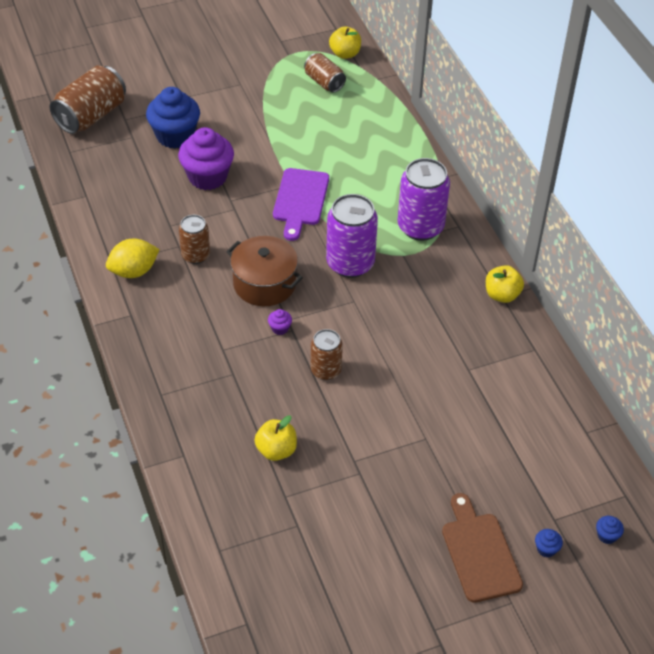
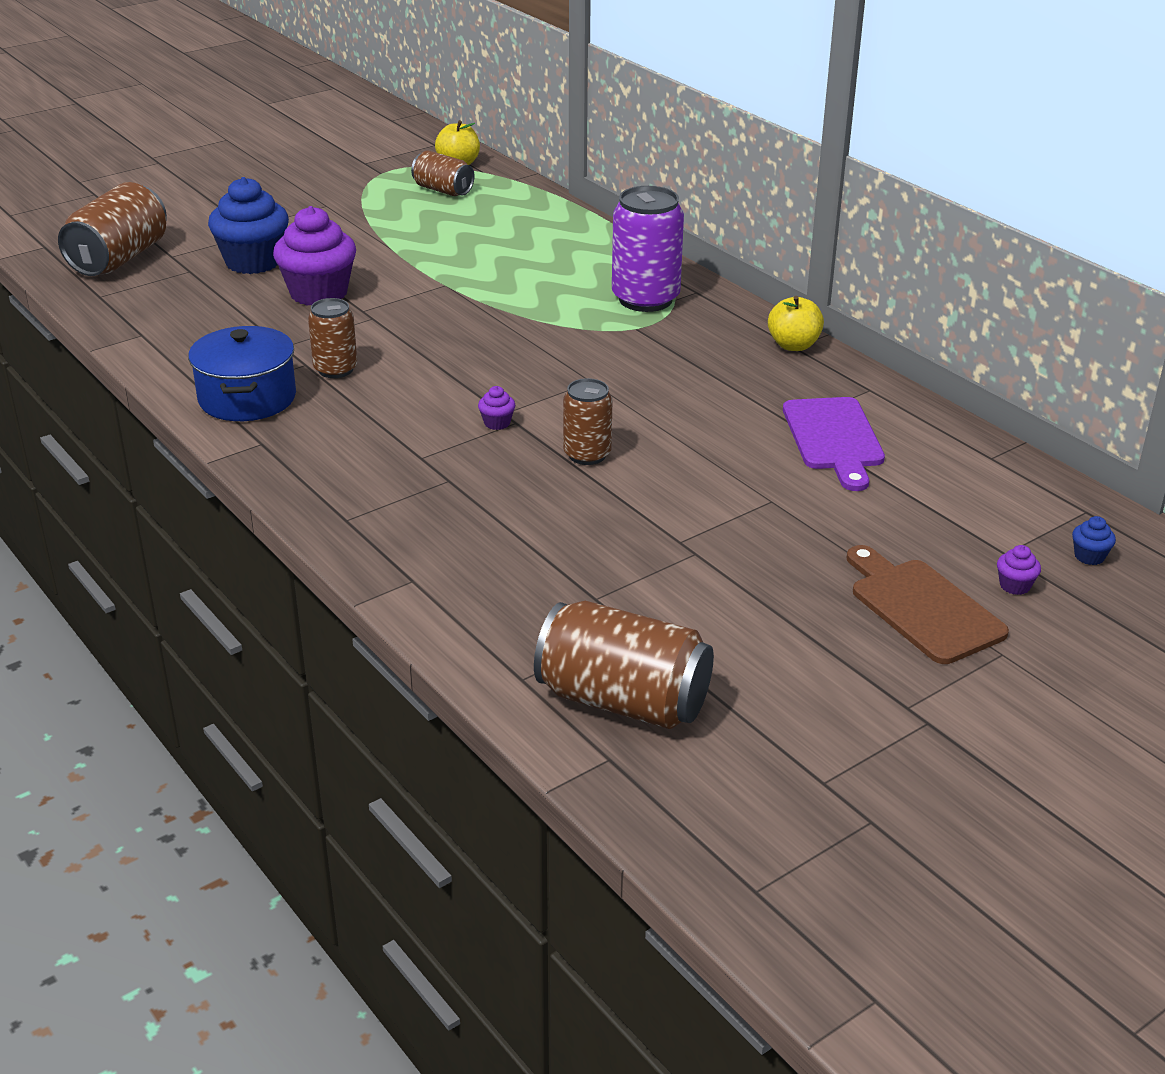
camera: 15 degrees left, 15 degrees down
(134, 271) = (247, 398): yellow lemon -> blue pot
(264, 284) = (452, 382): brown pot -> none
(270, 582) = (623, 701): none -> brown can
(276, 450) = (556, 550): yellow apple -> none
(300, 200) = (464, 297): purple cutting board -> purple cutting board (834, 438)
(350, 263) = (566, 346): purple can -> none
(546, 549) = (1014, 586): blue cupcake -> purple cupcake

